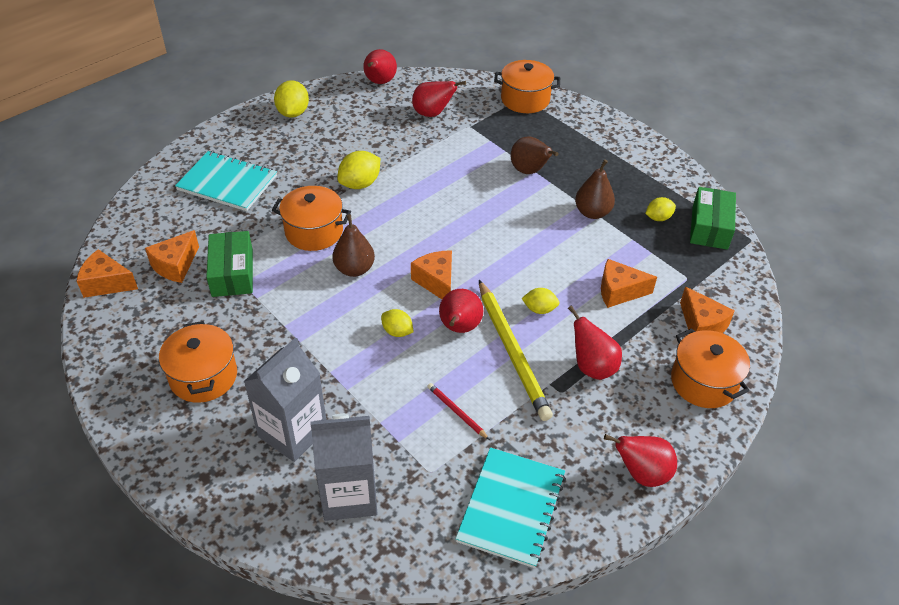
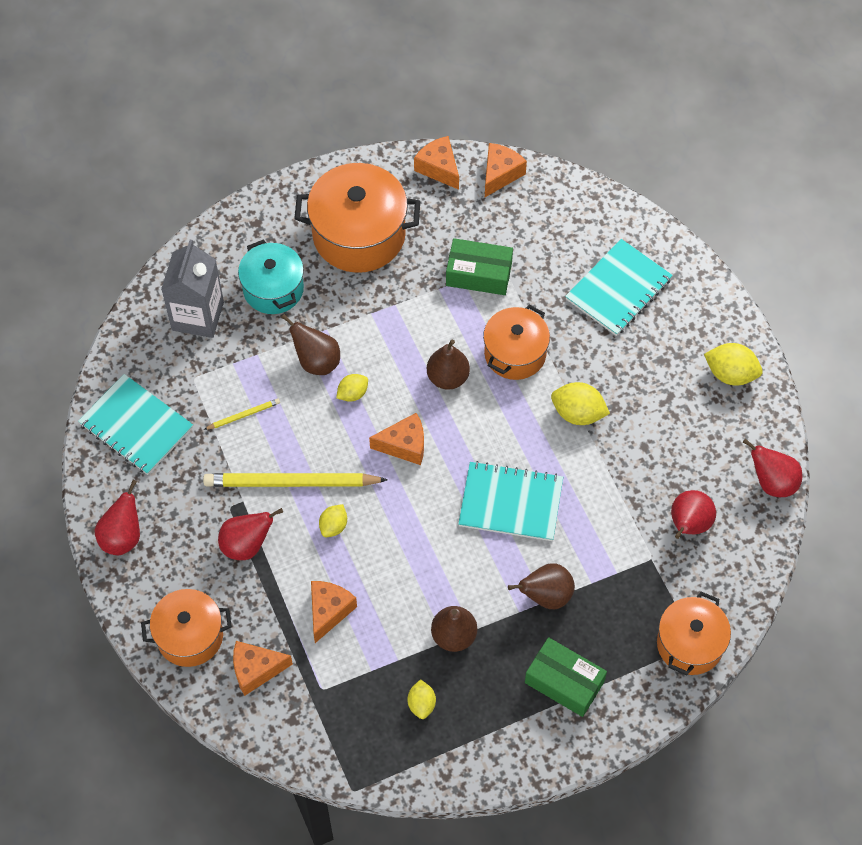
camera: 110 degrees right, 15 degrees up
(175, 265) = (506, 229): orange cheese -> orange cheese (439, 168)
(203, 376) = (359, 235): orange pot -> orange pot, size x1.55
(293, 432) = (273, 289): grey carton -> turquoise pot
(360, 184) = (578, 413): yellow lemon -> yellow lemon turned 45 degrees counterclockwise
(371, 369) = (316, 361): none -> brown pear
(456, 412) = (243, 415): red pencil -> yellow pencil
(459, 328) = (337, 447): red pear -> none
(460, 205) = (510, 503): none -> turquoise notebook
(709, 227) = (387, 754): green box -> green box (564, 682)

